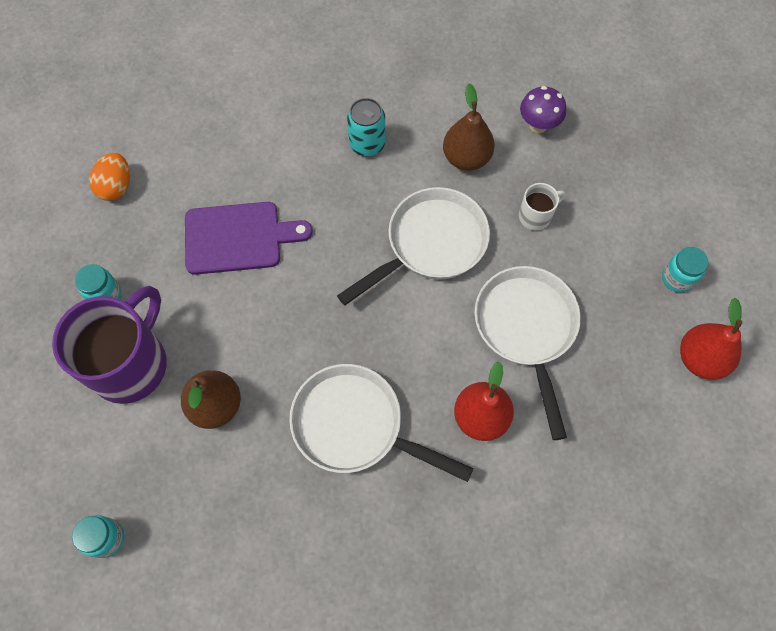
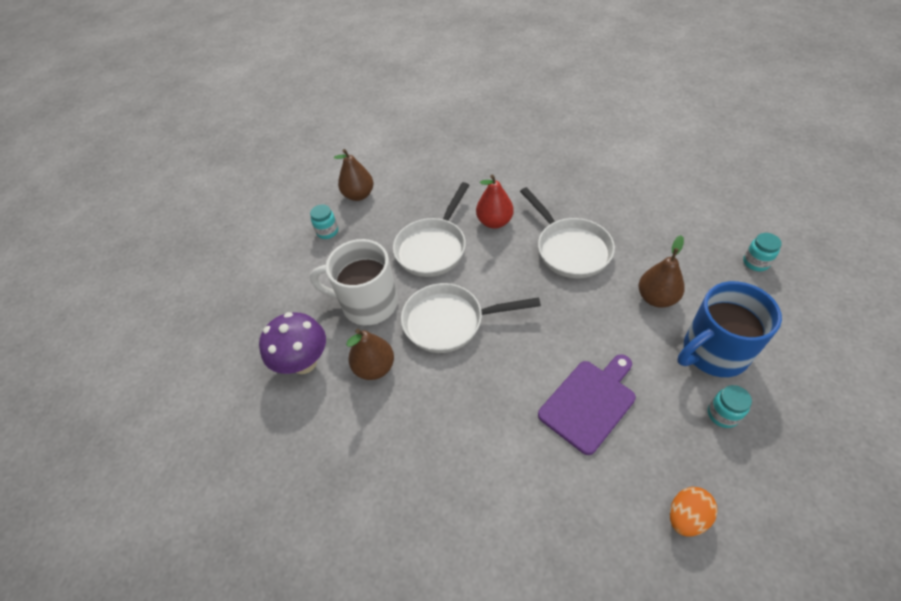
camera: 140 degrees left, 15 degrees down
(131, 364) = (713, 352): purple mug -> blue mug
(238, 237) = (589, 402): purple cutting board -> purple cutting board turned 105 degrees clockwise
(367, 144) = (437, 423): turquoise can -> none
(536, 216) = (368, 303): white mug -> white mug, size x2.20
(538, 125) = (304, 362): purple mushroom -> purple mushroom, size x1.59
(700, 359) = (359, 195): red pear -> brown pear

